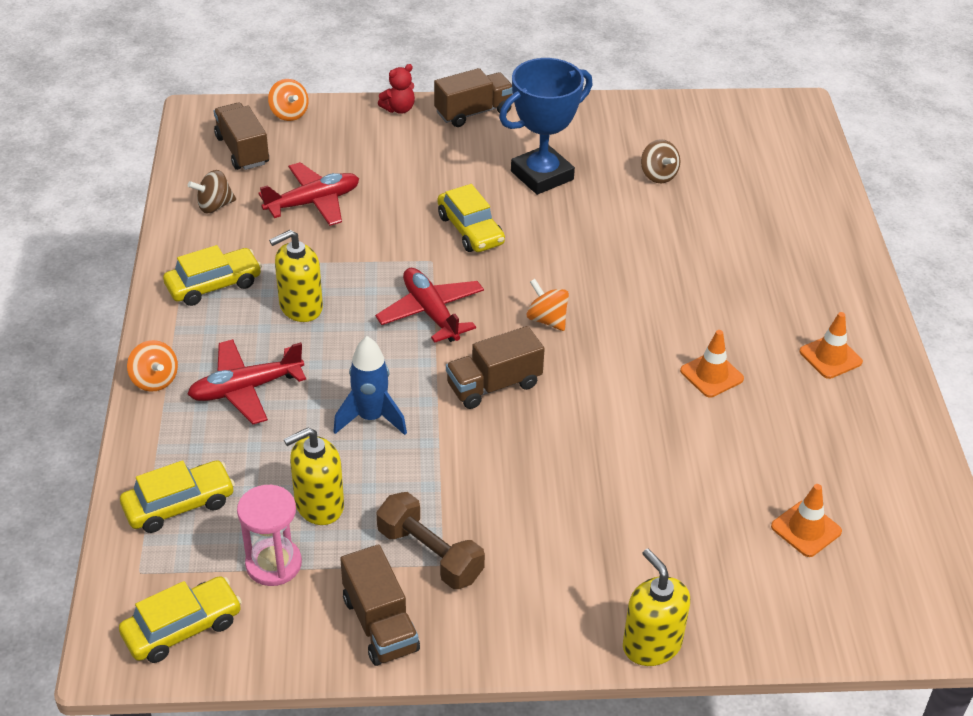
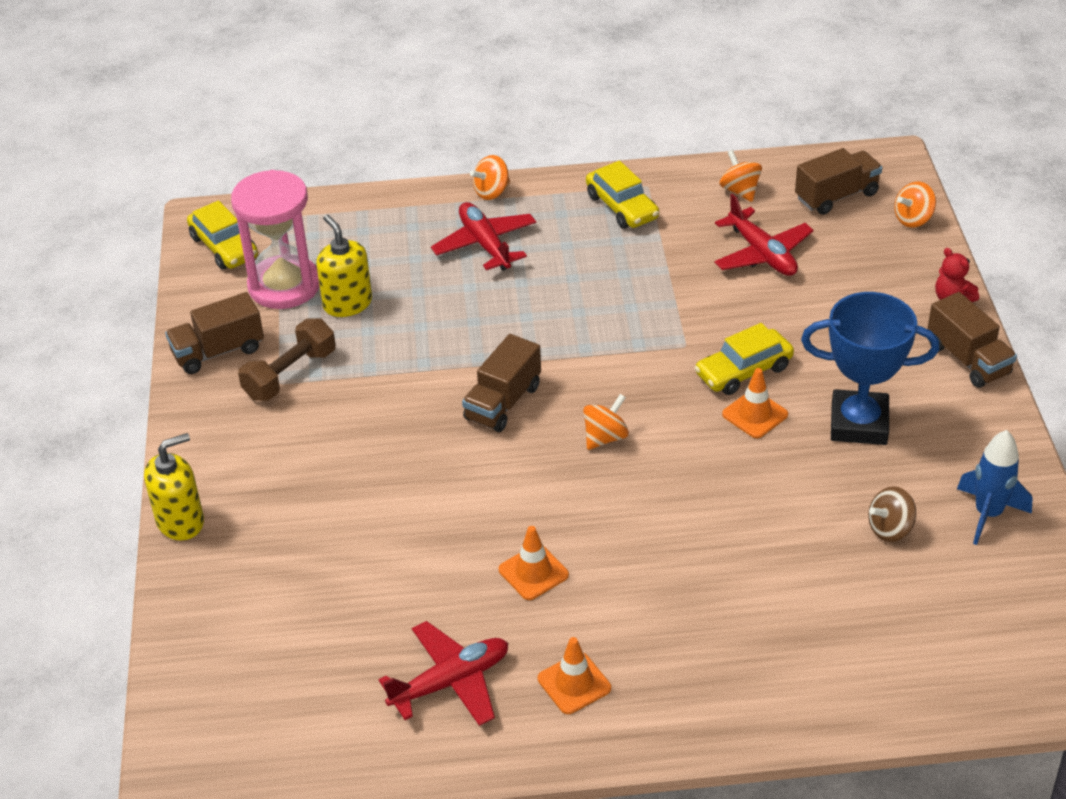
camera: 90 degrees right, 0 degrees up
(179, 505) = (348, 227): yellow car -> none
(214, 206) = (740, 191): brown spinning top -> orange spinning top
(273, 564) = (284, 286): pink hourglass -> pink hourglass, size x1.56
(300, 307) = (599, 264): yellow soap dispenser -> none
(371, 418) = (453, 324): blue rocket -> blue rocket (988, 514)
(431, 313) = (604, 351): red plane -> red plane (450, 682)
(494, 385) = (503, 402): brown truck -> brown truck turned 120 degrees counterclockwise
(542, 175) = (859, 424): blue trophy -> blue trophy turned 45 degrees counterclockwise
(806, 529) = (311, 643): orange traffic cone -> orange traffic cone (755, 414)

